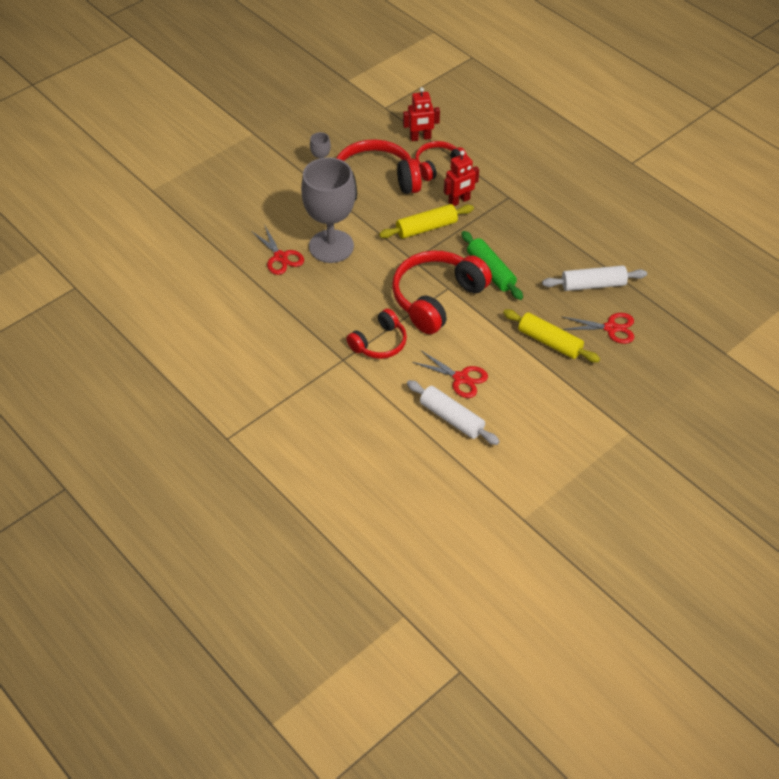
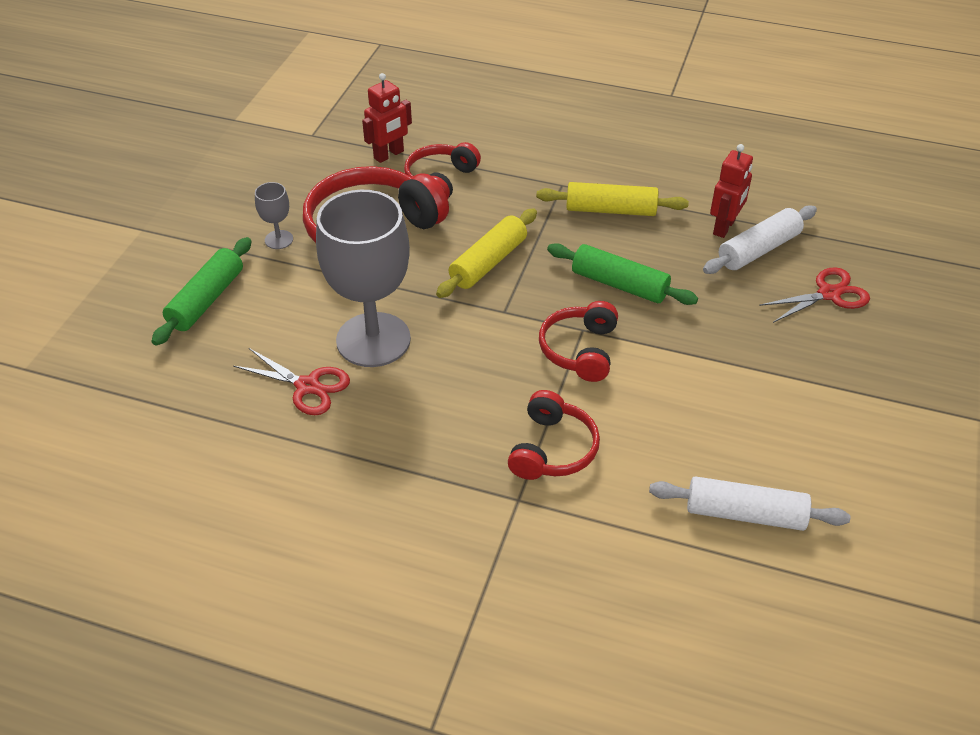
camera: 30 degrees left, 5 degrees down
(261, 188) = (206, 300): none -> green rolling pin
(437, 298) = (580, 350): red headphones -> red headphones, size x0.58
(459, 201) = (503, 212): red robot -> red robot (724, 227)
(460, 378) = (706, 448): red scissors -> none
(549, 342) = (774, 344): yellow rolling pin -> yellow rolling pin (610, 210)

